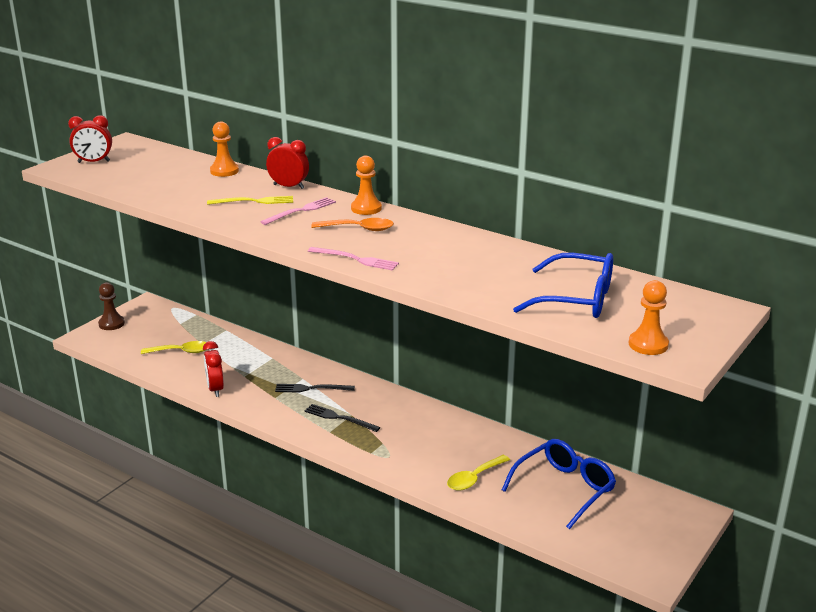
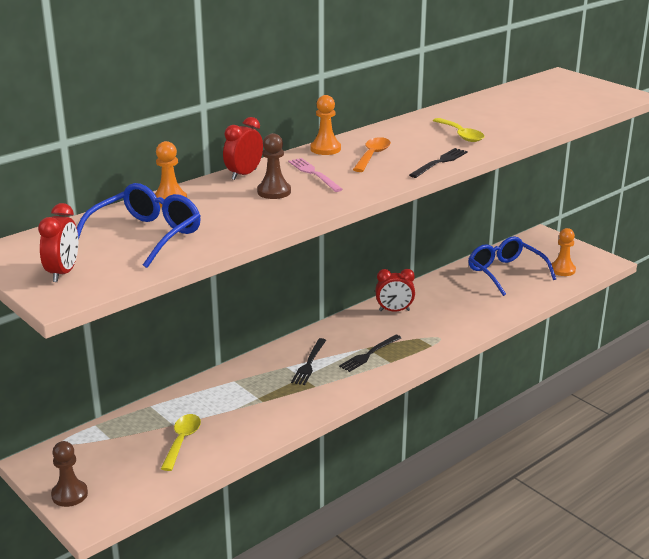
camera: 75 degrees left, 0 degrees up
(215, 389) = (280, 422): red clock -> red clock (394, 310)
(254, 201) = (274, 192): yellow fork -> brown pawn
(355, 259) = (440, 162): pink fork -> black fork
(474, 478) = (483, 305): yellow spoon -> yellow spoon (460, 135)
(576, 299) = (536, 106): blue glasses -> blue glasses (146, 236)
(648, 344) = (608, 99): orange pawn -> orange pawn (562, 270)

